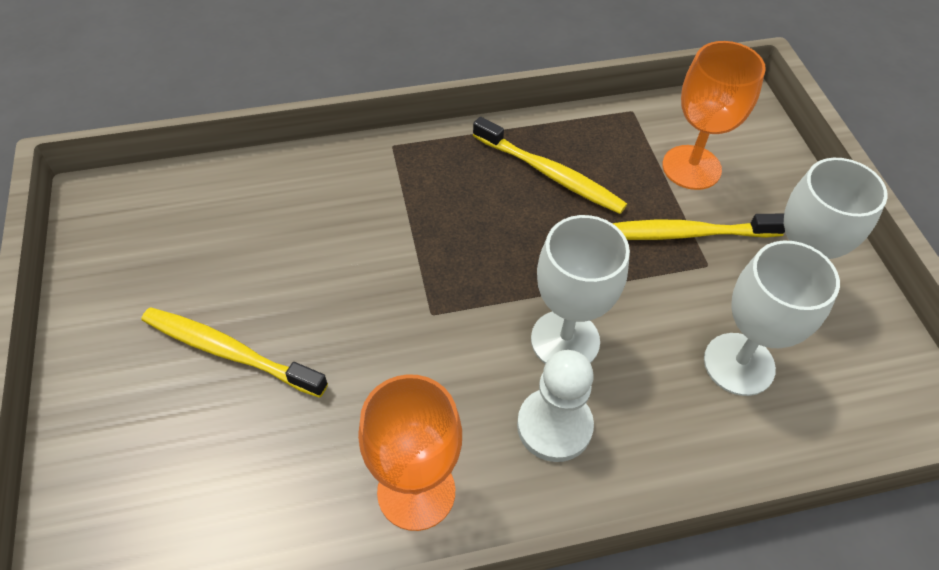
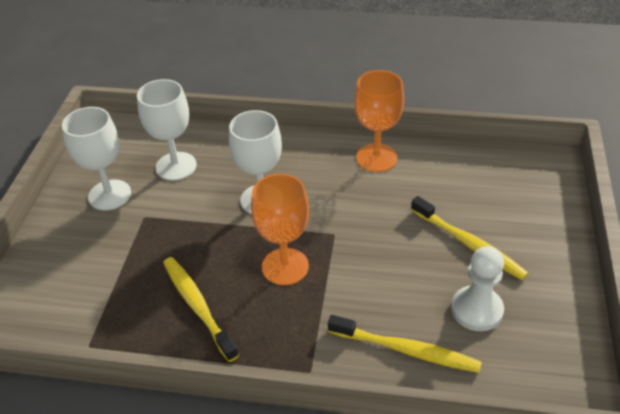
camera: 155 degrees left, 10 degrees down
(554, 426) = (293, 165): white pawn -> white pawn (476, 310)
(684, 233) = (141, 238): yellow toothbrush -> yellow toothbrush (406, 350)
(691, 167) = (91, 282): orange goblet -> orange goblet (285, 266)

